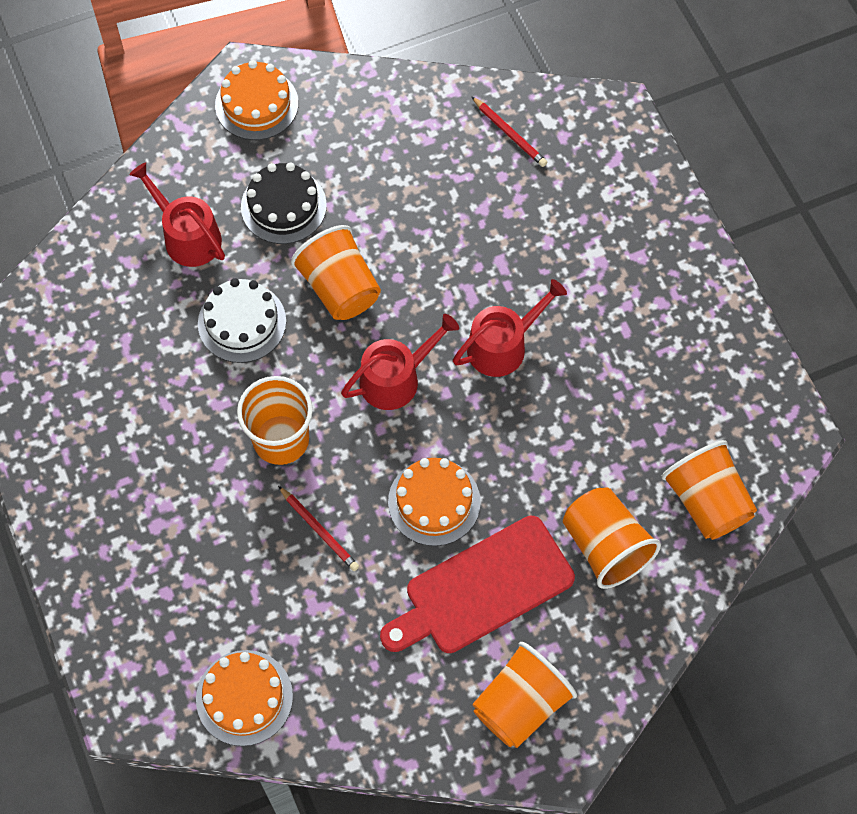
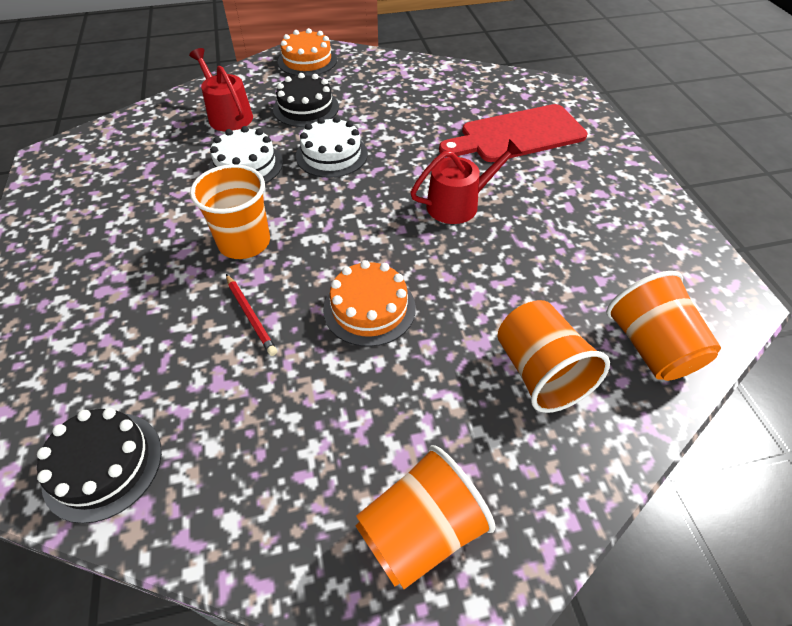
camera: 10 degrees right, 15 degrees down
(244, 697) = (103, 465): orange cake -> black cake
(339, 288) = (331, 155): orange cup -> white cake
(396, 378) = (360, 214): red watering can -> none
(482, 589) = (401, 393): red cutting board -> red cutting board (517, 135)
(509, 134) = (485, 90): red pencil -> none

